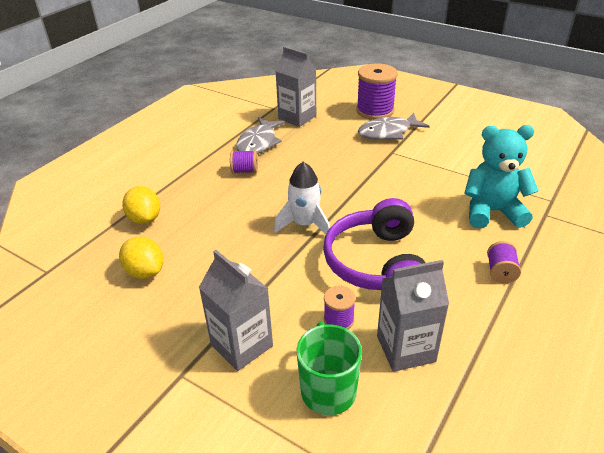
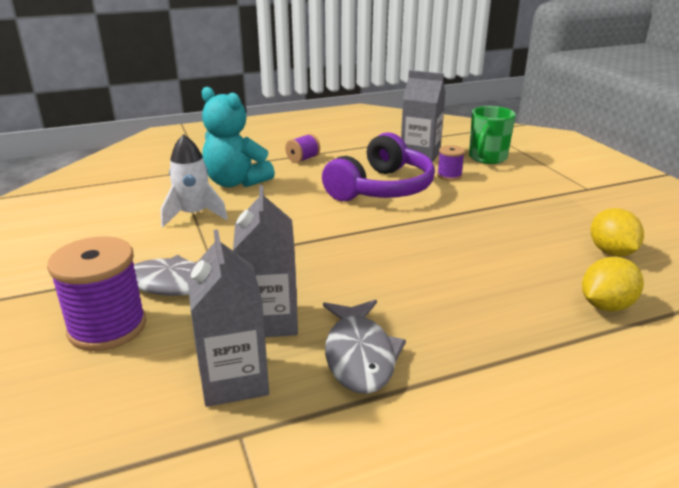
camera: 145 degrees left, 10 degrees down
(145, 219) = (606, 306): yellow lemon -> yellow lemon turned 45 degrees clockwise
(241, 345) = (533, 186): grey carton -> grey carton (269, 320)
(245, 171) = (424, 315): purple spool -> none
(258, 143) = (359, 355): grey fish -> grey fish turned 120 degrees clockwise
(304, 224) = (410, 231): white rocket -> white rocket (194, 215)

